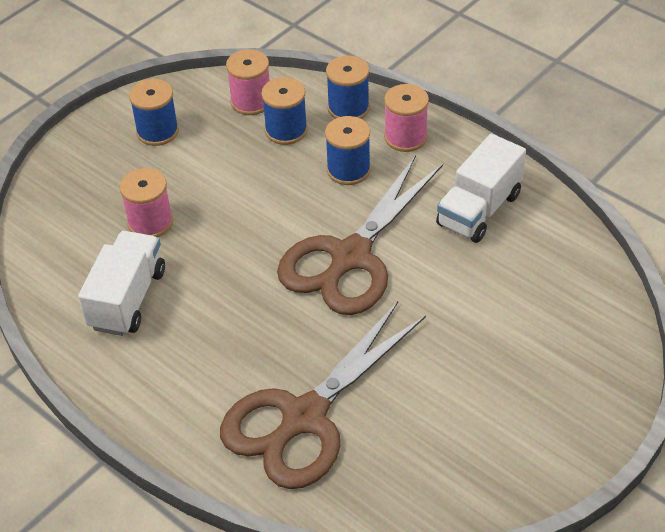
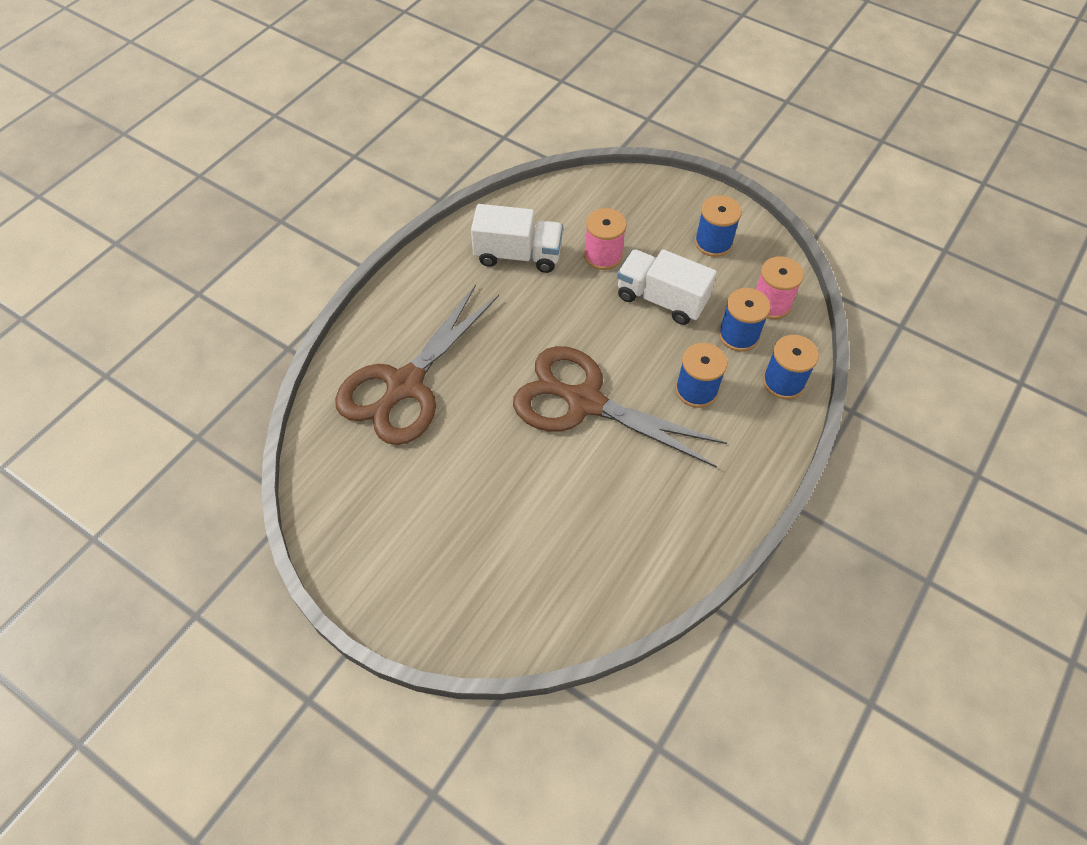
camera: 80 degrees right, 10 degrees up
(304, 418) = (404, 386): brown scissors -> brown scissors turned 90 degrees counterclockwise
(405, 137) = (753, 434): pink spool -> none
(479, 210) = (663, 505): white truck -> white truck (661, 299)

